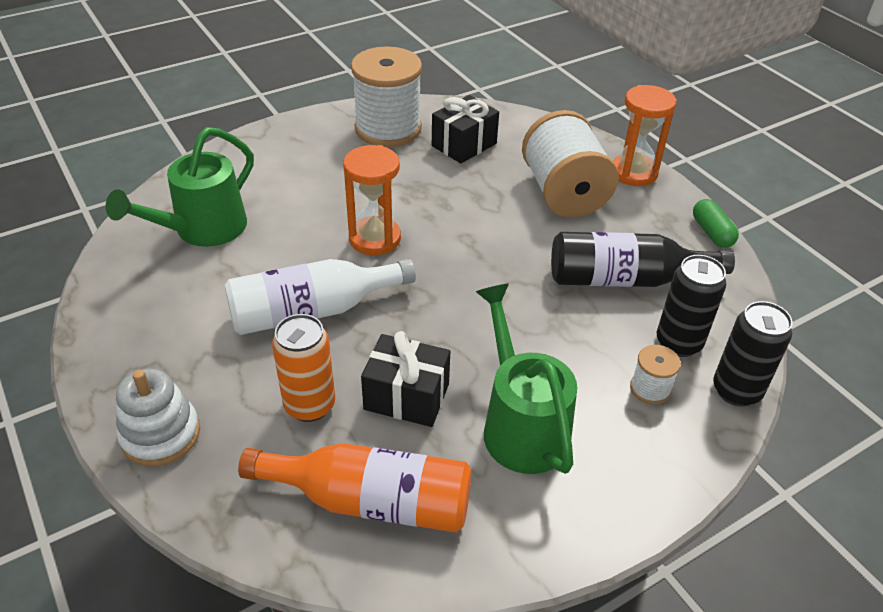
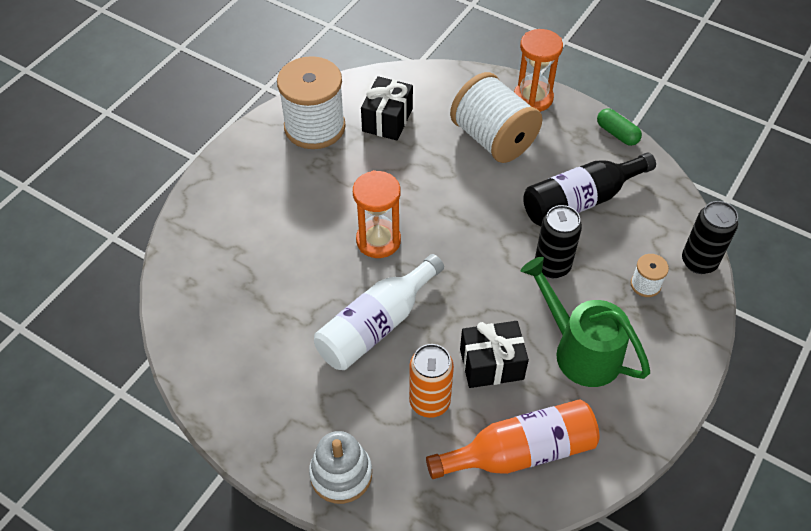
camera: 25 degrees left, 10 degrees up
(202, 230) = (234, 290): green watering can -> none
(678, 343) = (644, 239): black can -> black can (552, 266)

